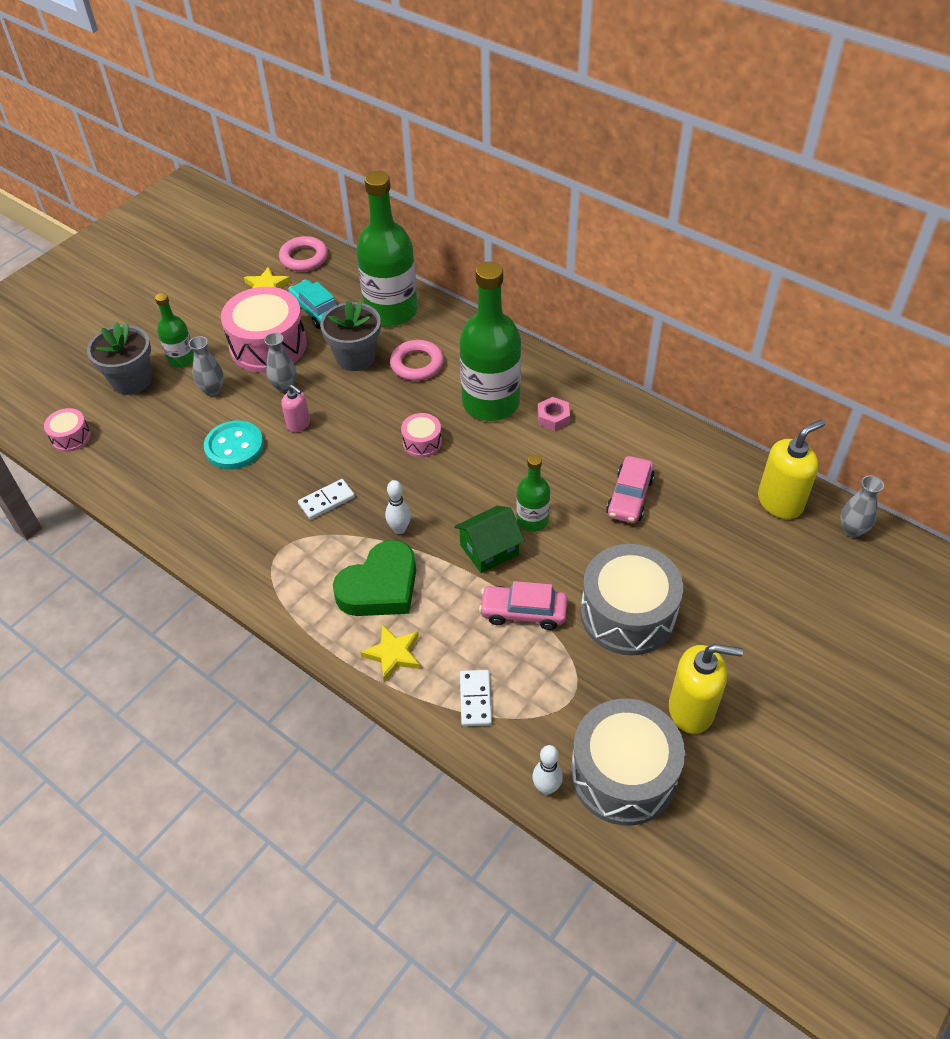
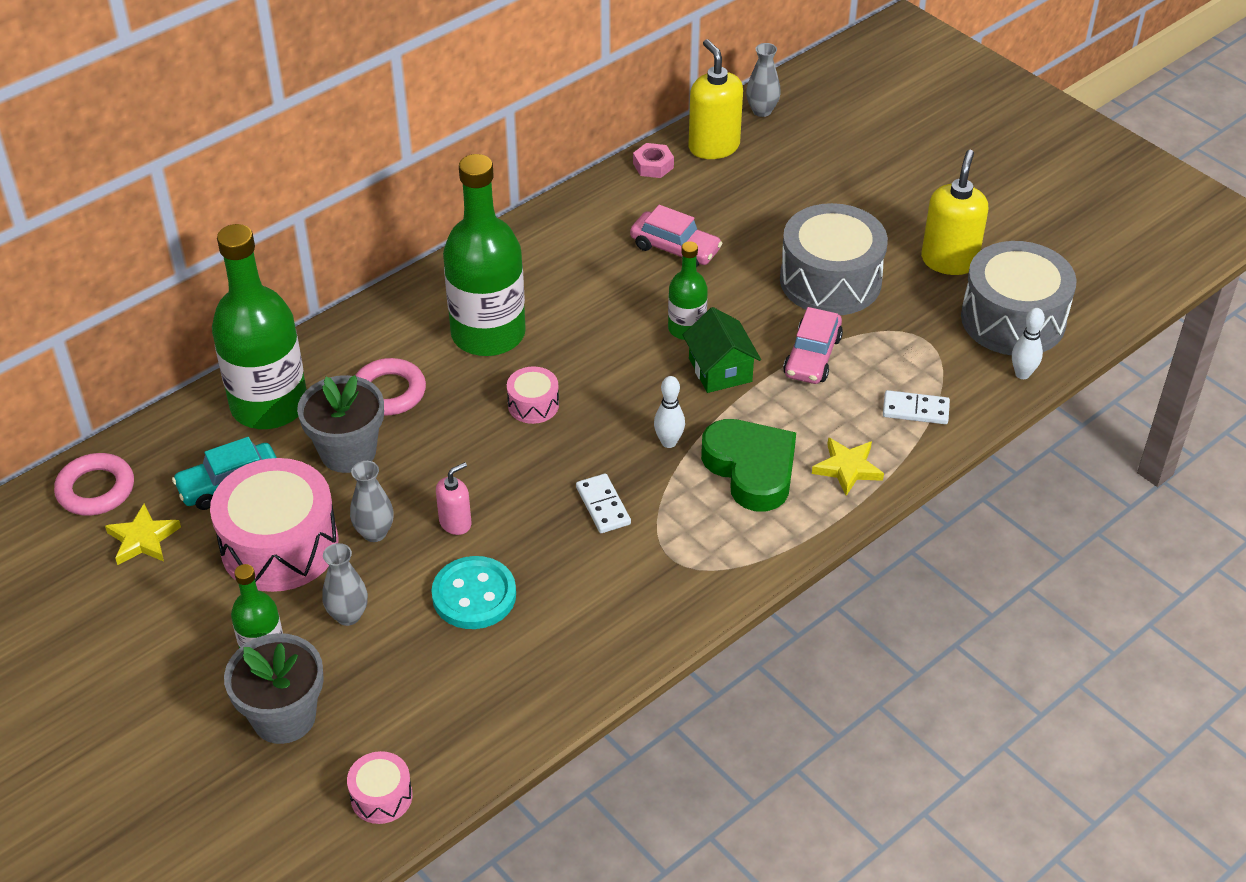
camera: 80 degrees left, 5 degrees down
(553, 417) = (533, 285): pink nut -> pink nut (653, 165)

